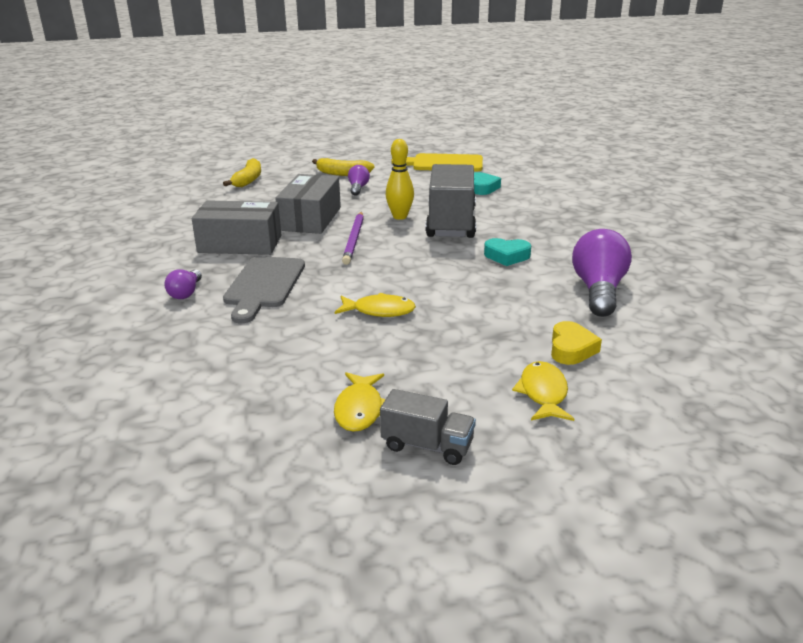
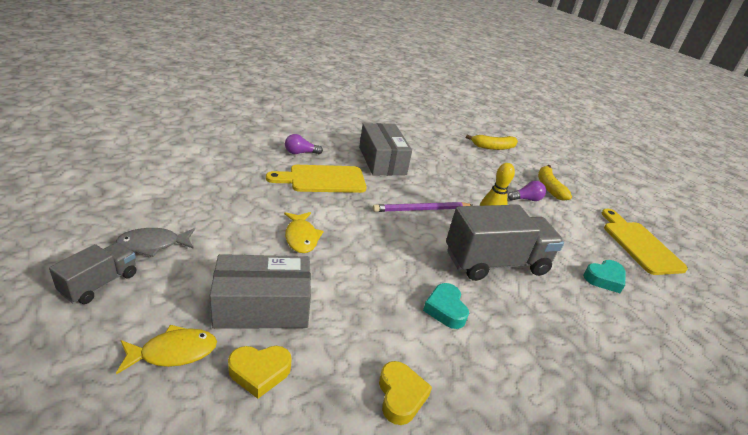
camera: 65 degrees right, 5 degrees up
(263, 285) = (323, 179): grey cutting board -> yellow cutting board
(310, 219) = (445, 183): grey box -> grey box (262, 306)
(360, 409) = (153, 244): yellow fish -> grey fish
(427, 446) = (100, 283): grey truck -> grey truck turned 150 degrees counterclockwise
(598, 291) = (400, 396): purple light bulb -> yellow heart

